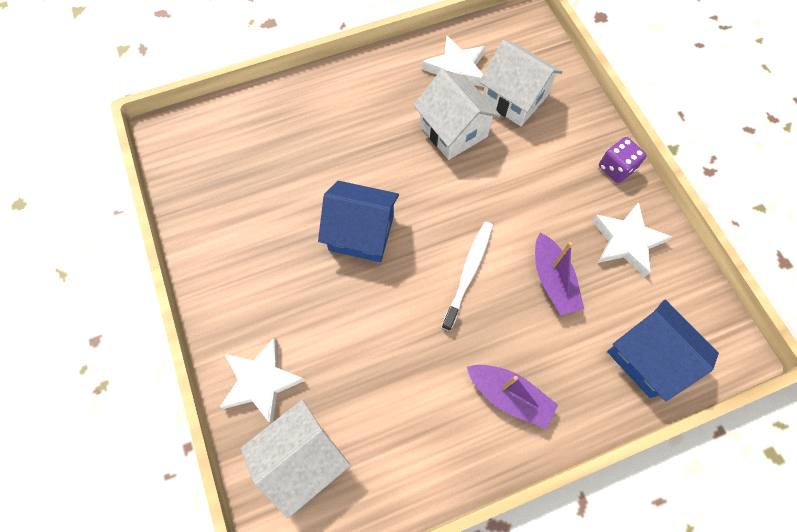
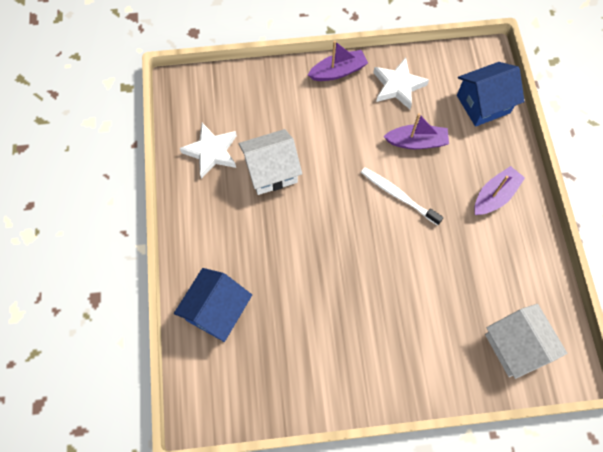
camera: 75 degrees left, 0 degrees up
(261, 381) = (454, 366): white star -> none
(361, 233) = (345, 264): blue house -> blue house (217, 311)
(514, 98) = (255, 118): white house -> none
(616, 168) = (338, 71): purple dice -> purple boat

